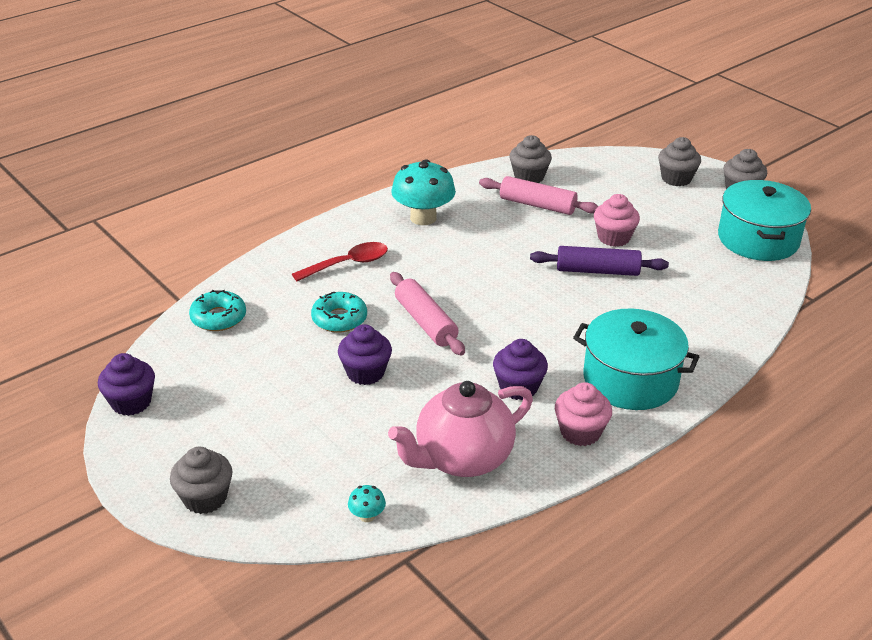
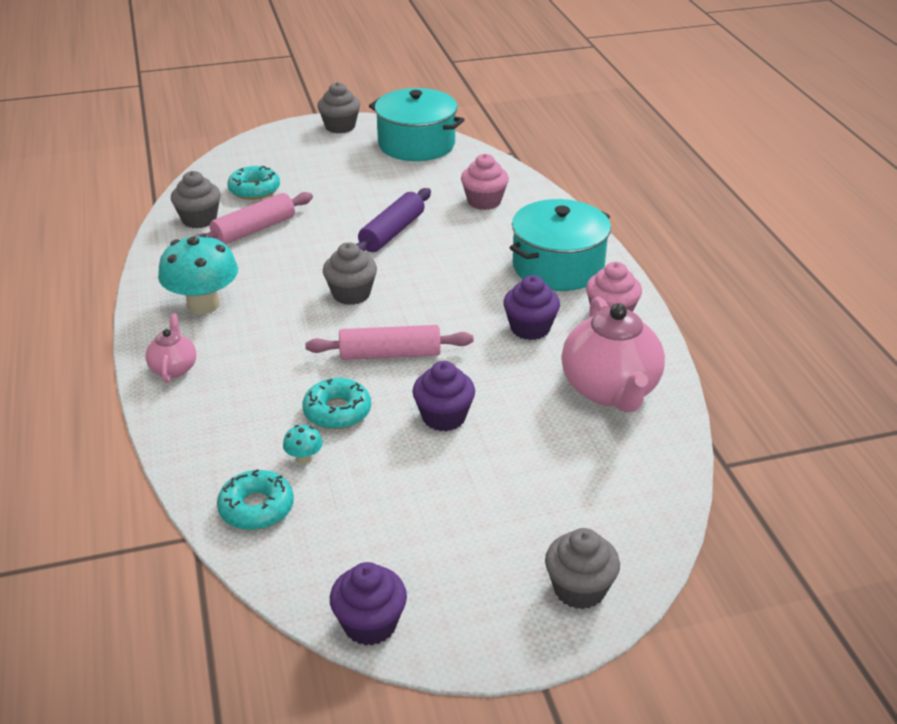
camera: 65 degrees left, 0 degrees up
(341, 233) = (174, 368): none -> pink teapot
(348, 264) = (240, 379): red spoon -> none
(367, 516) = (660, 472): turquoise mushroom -> turquoise mushroom (304, 458)
(594, 185) = (254, 190): none -> turquoise donut
(613, 237) = (349, 208): pink cupcake -> pink cupcake (484, 201)
(676, 178) = (289, 148): grey cupcake -> grey cupcake (351, 294)

